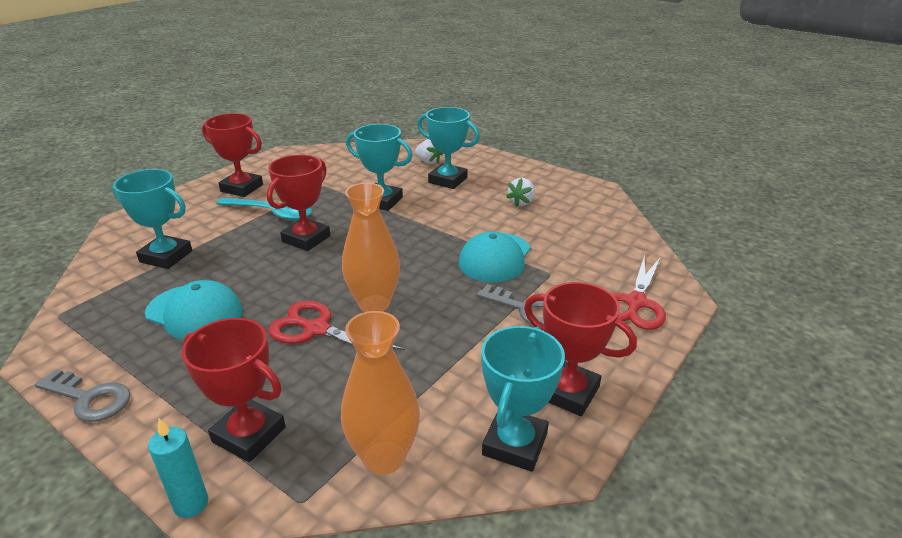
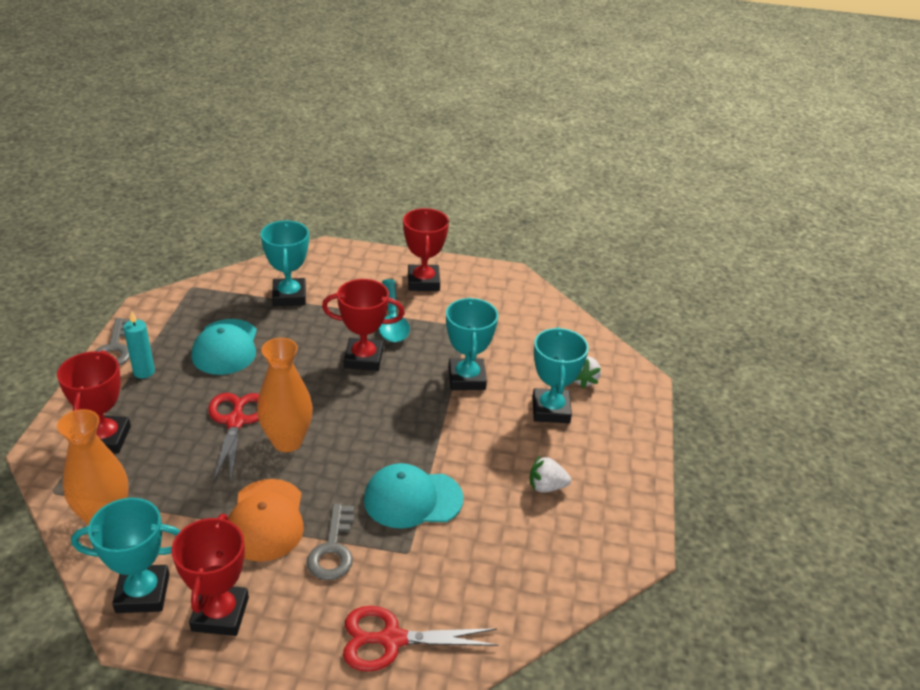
camera: 60 degrees right, 5 degrees up
(191, 504) = (38, 441): turquoise candle -> turquoise candle (144, 372)
(467, 339) = (266, 520): none -> orange cap

